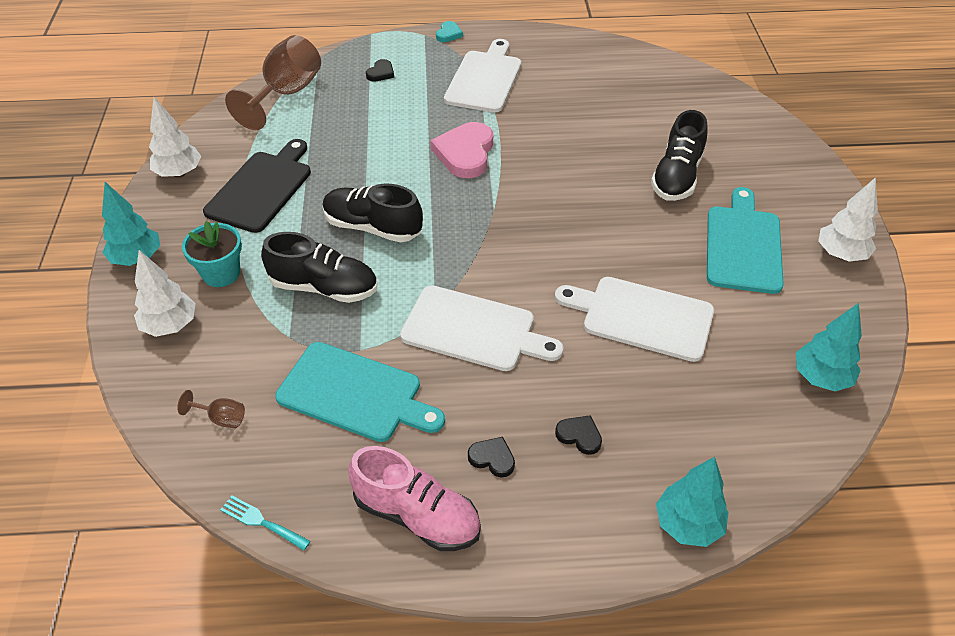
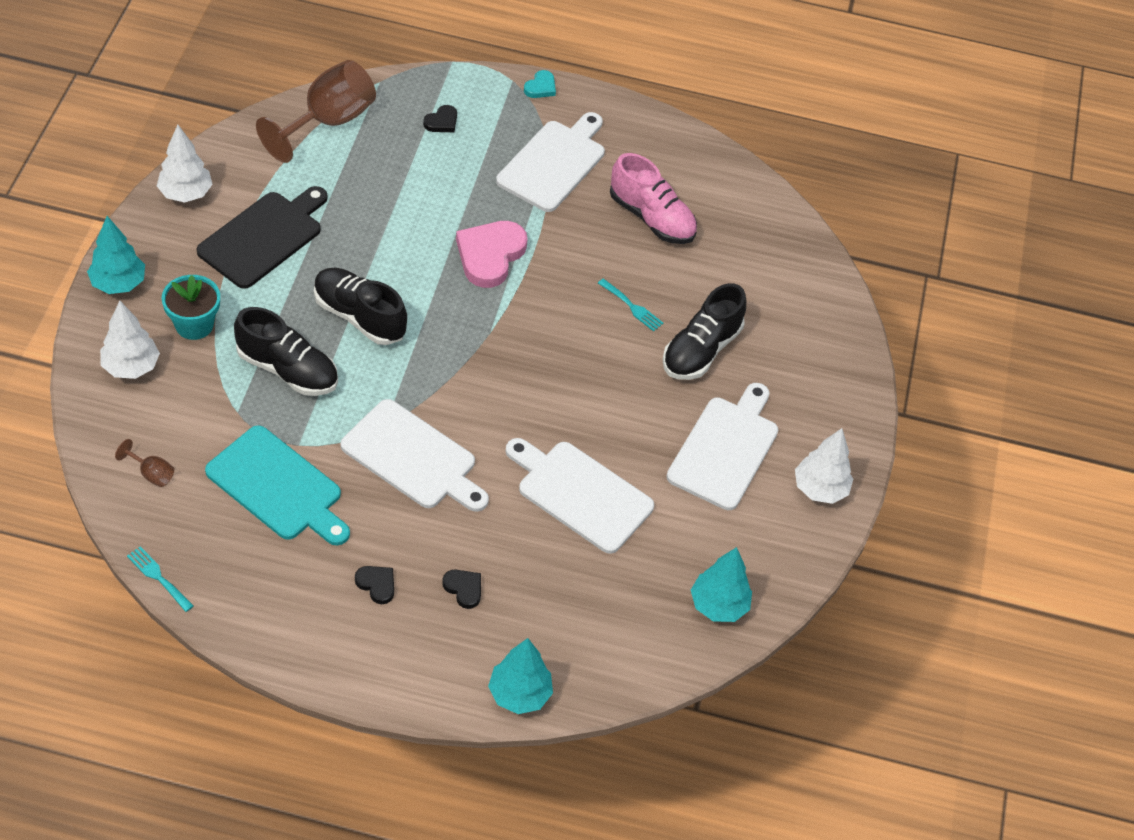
camera: 10 degrees right, 5 degrees up
(417, 515) = (290, 613): pink shoe -> pink shoe (651, 218)
(602, 160) = (632, 307): none -> turquoise fork
(743, 245) = (725, 449): turquoise cutting board -> white cutting board

